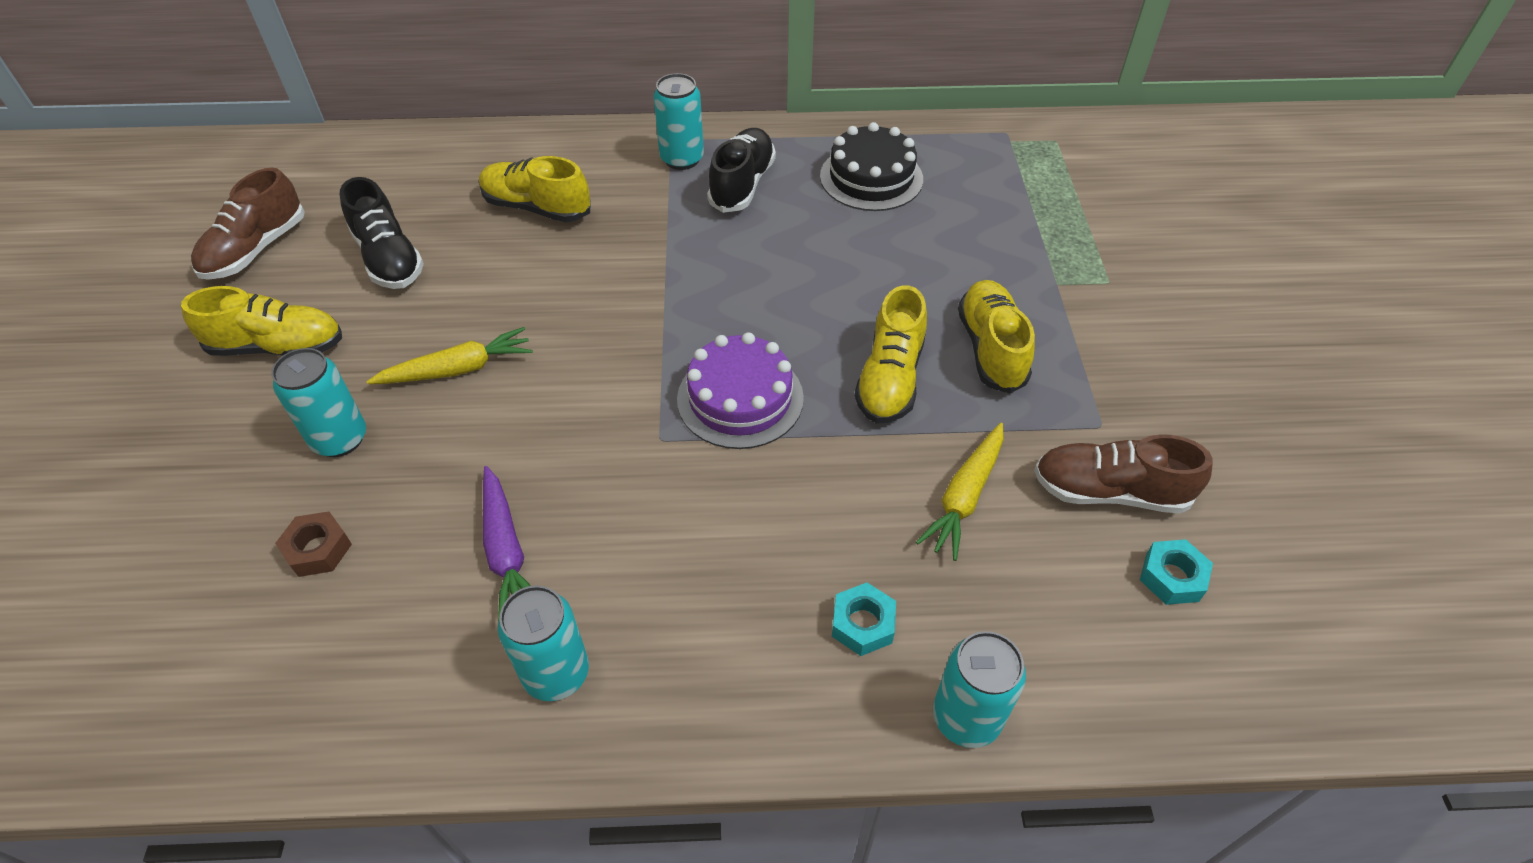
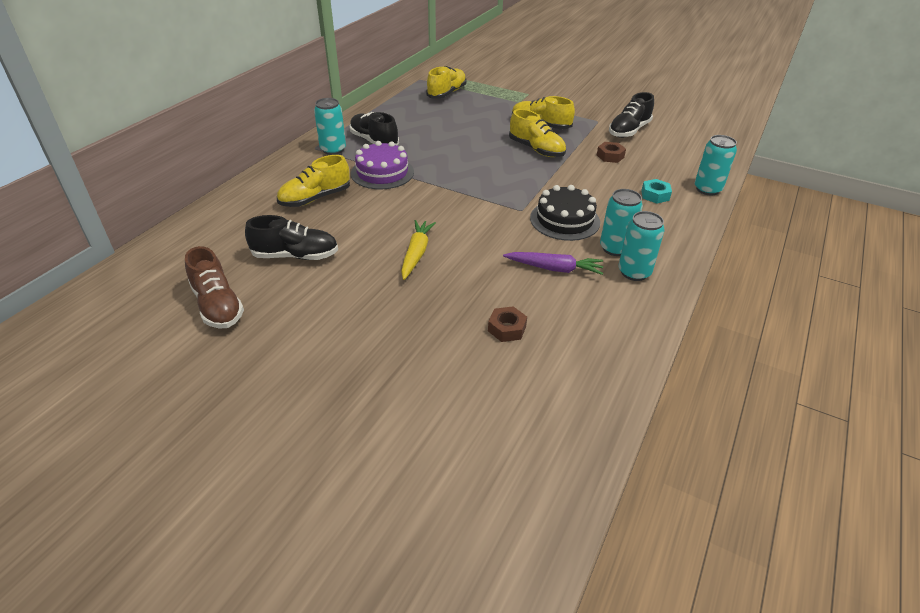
camera: 60 degrees left, 10 degrees down
(277, 347) = (327, 313): yellow shoe -> yellow shoe (447, 93)
(340, 439) = (430, 305): turquoise can -> turquoise can (615, 248)
(740, 398) = (515, 184): purple cake -> purple cake (382, 172)
(871, 177) = (410, 113): black cake -> black cake (564, 220)
(964, 497) = (610, 156): yellow carrot -> brown nut
(1110, 491) = (629, 131): brown shoe -> black shoe
(1172, 577) = (672, 135): turquoise nut -> none

